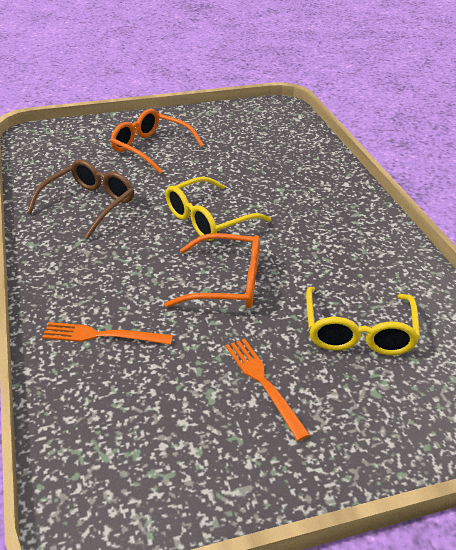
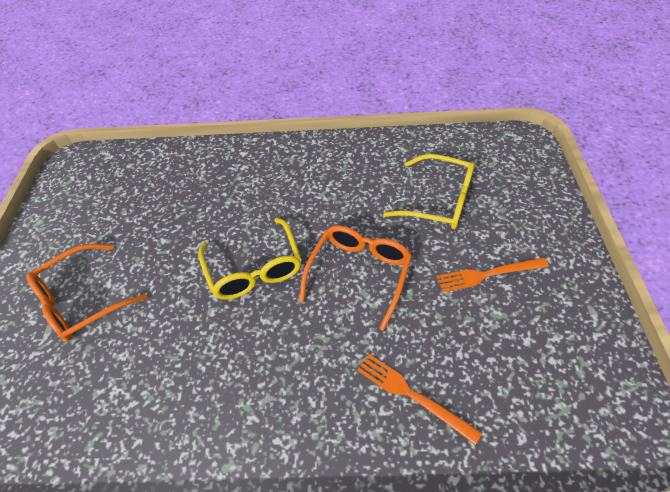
camera: 70 degrees left, 15 degrees up
(89, 205) = (173, 386): brown glasses -> none
(102, 335) = (412, 395): orange fork -> orange fork turned 105 degrees clockwise

